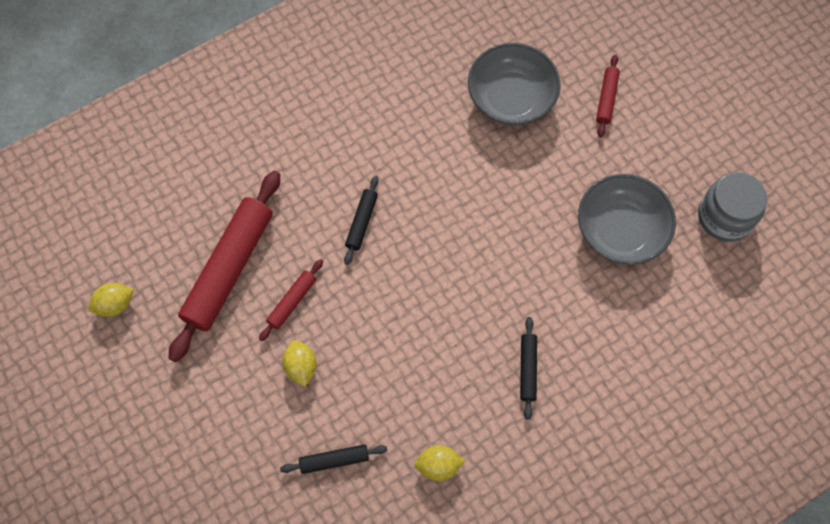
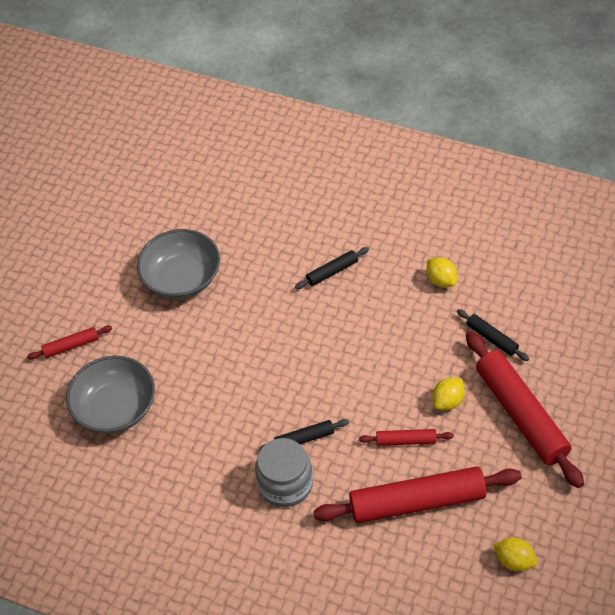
camera: 120 degrees left, 15 degrees down
(235, 420) = (521, 414): none -> red rolling pin
(725, 217) = (124, 227): grey jar -> grey jar (285, 484)

